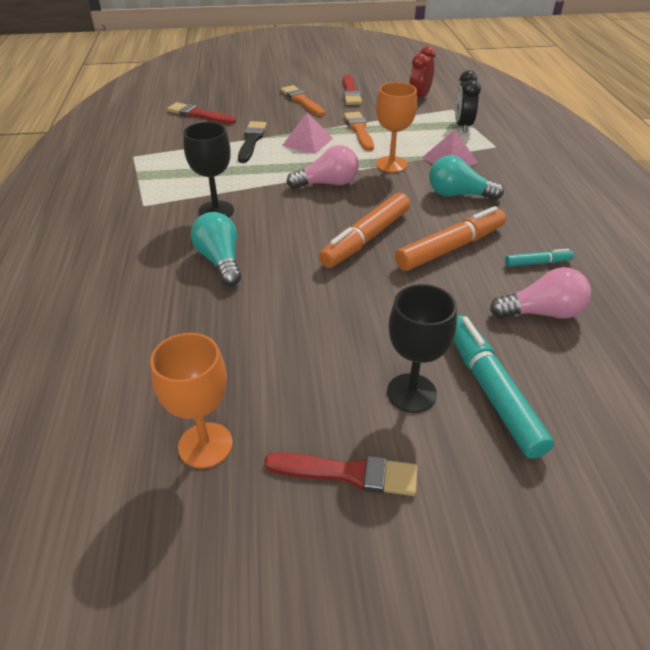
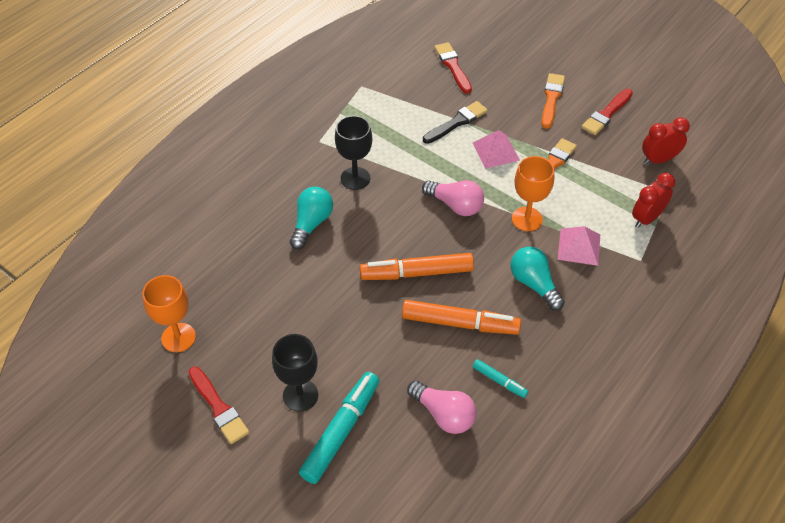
camera: 45 degrees right, 10 degrees up
(462, 126) = (646, 218): black clock -> red clock

